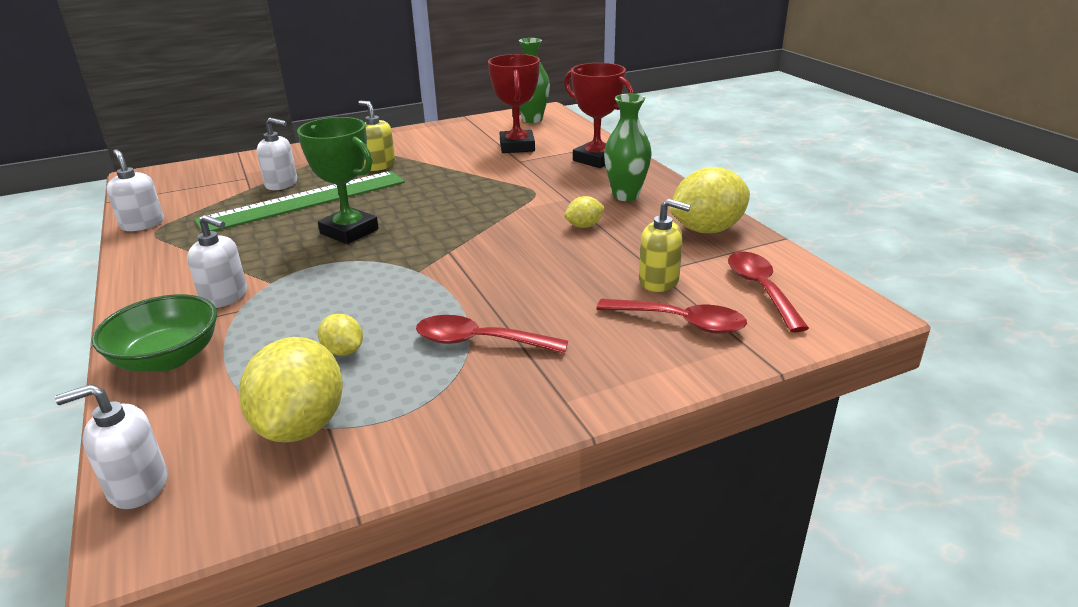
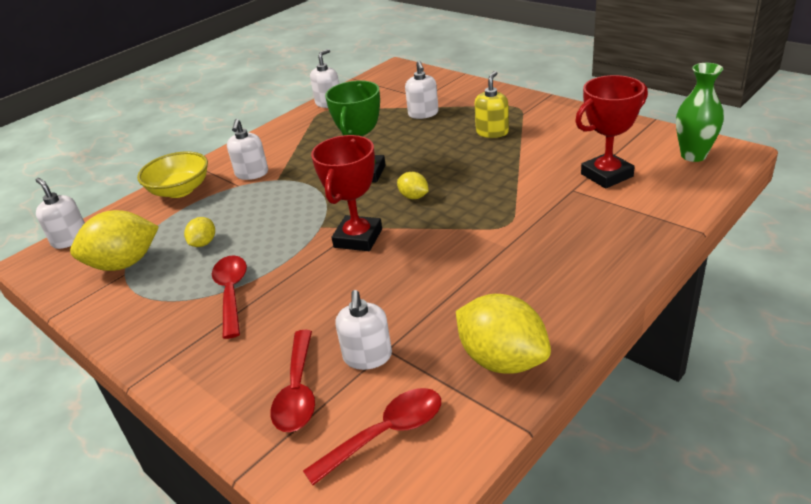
camera: 70 degrees right, 5 degrees up
(167, 358) = (180, 190): green bowl -> yellow bowl
(304, 201) = (401, 135): green ruler -> none
(584, 226) = (453, 277): yellow lemon -> yellow lemon (414, 197)
(596, 159) = (624, 231): red trophy -> red trophy (358, 238)
(625, 196) = (544, 280): green vase -> none
(659, 281) = (367, 357): yellow soap dispenser -> white soap dispenser

